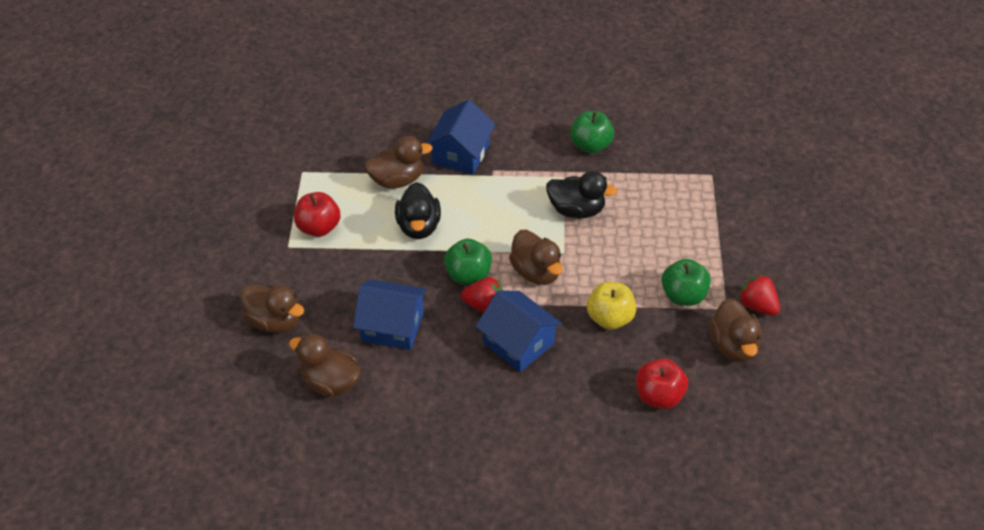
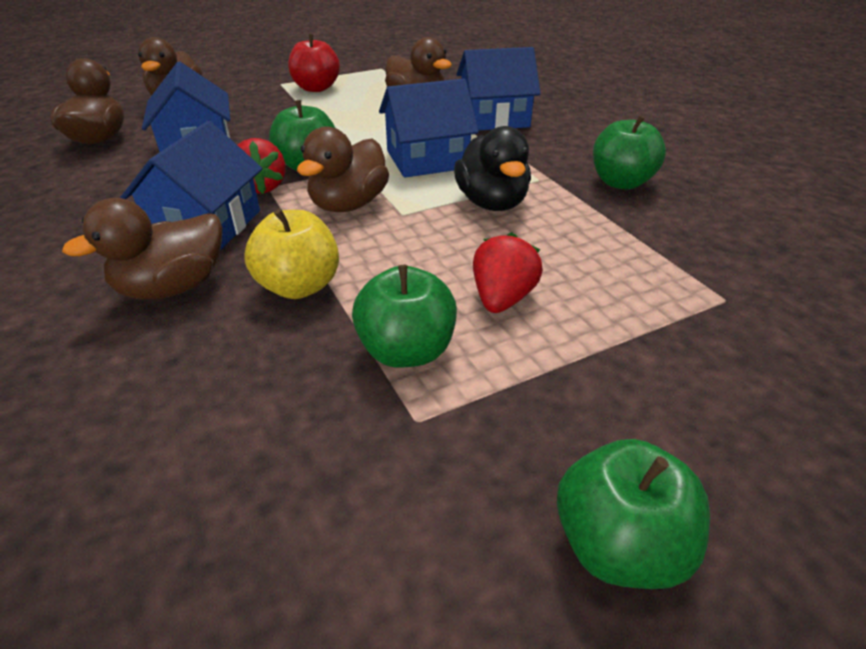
camera: 60 degrees right, 10 degrees down
(419, 226) = (361, 125): black duck -> none
(501, 214) = (427, 159): none -> blue house
(659, 396) = (131, 394): red apple -> none
(733, 346) = (316, 467): brown duck -> brown duck (173, 287)
(757, 305) = (461, 472): red strawberry -> red strawberry (502, 299)
(806, 280) = (618, 545): none -> green apple

